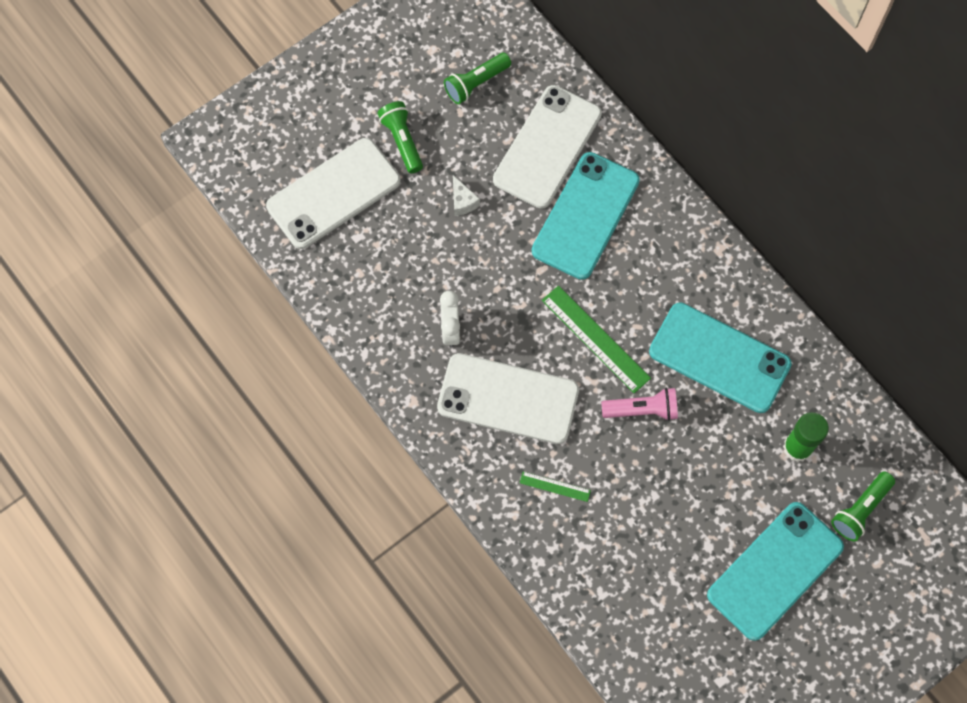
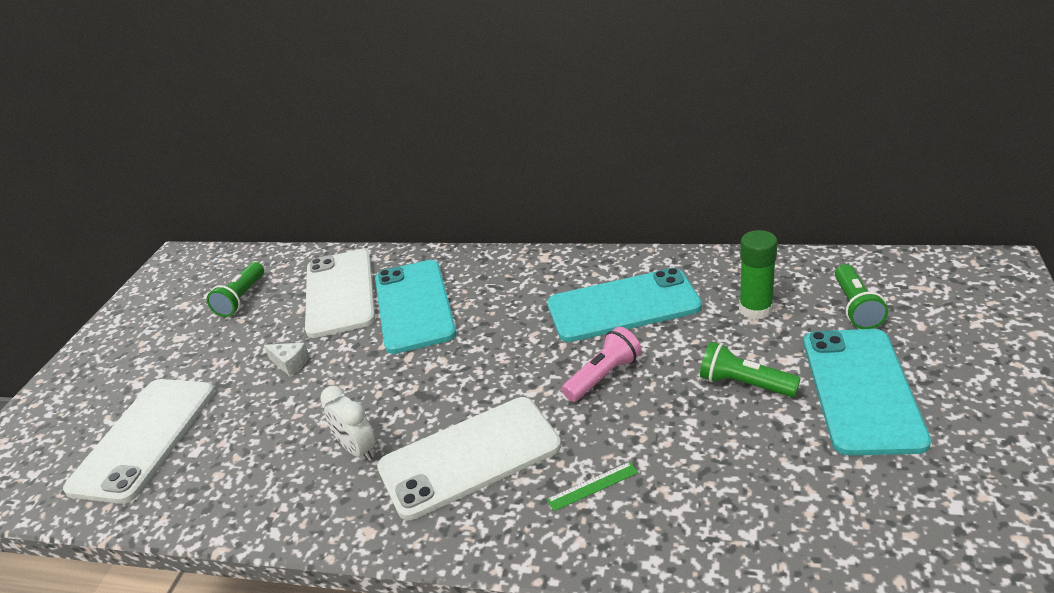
camera: 35 degrees left, 35 degrees down
(402, 141) = (195, 365): green flashlight -> green flashlight (744, 384)
(595, 339) = (506, 363): green ruler -> none

